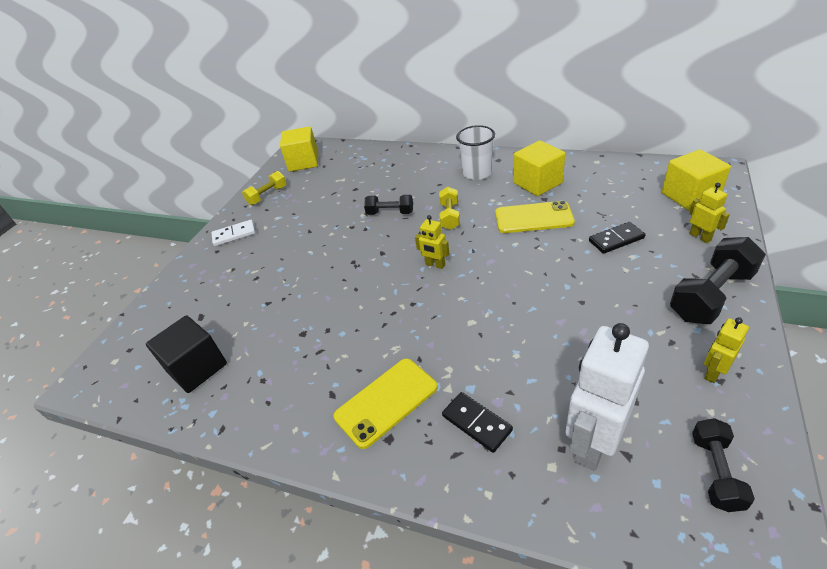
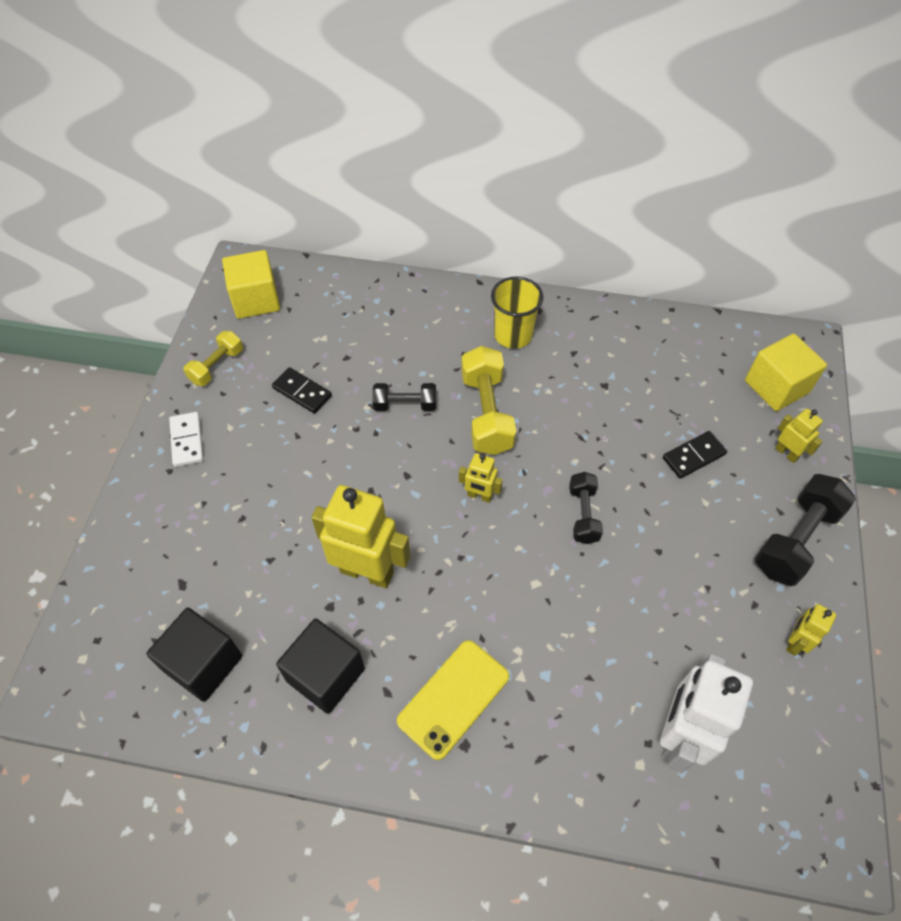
camera: 15 degrees left, 15 degrees up
(234, 234) = (187, 441): white domino -> white domino turned 75 degrees counterclockwise
(286, 379) = (325, 675): none -> black cube
(337, 311) = (367, 571): none -> yellow robot
(450, 216) = (487, 413): yellow dumbbell -> yellow dumbbell, size x1.67
(476, 423) = (558, 719): black domino -> black domino (302, 392)
(477, 173) = (513, 335): white cup -> yellow cup
(533, 218) = (594, 418): yellow phone -> none
(537, 183) = (594, 357): yellow cube -> none
(715, 472) = (793, 757): black dumbbell -> black dumbbell (583, 514)

